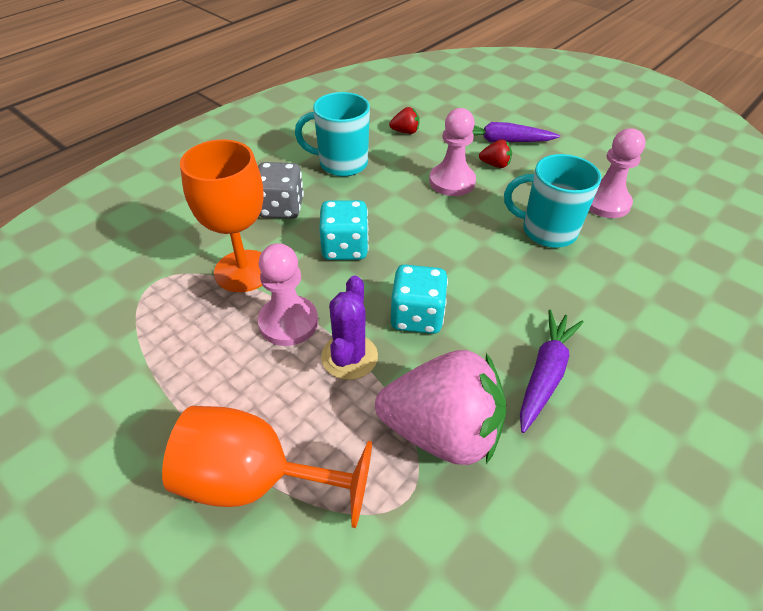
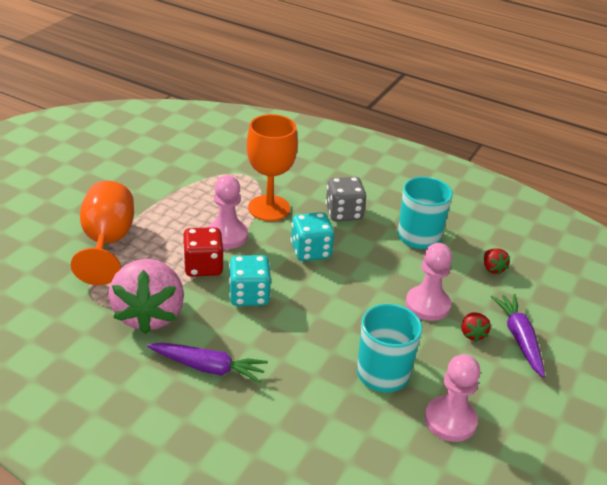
camera: 75 degrees right, 10 degrees down
(349, 357) = (203, 266): purple cactus -> red dice

